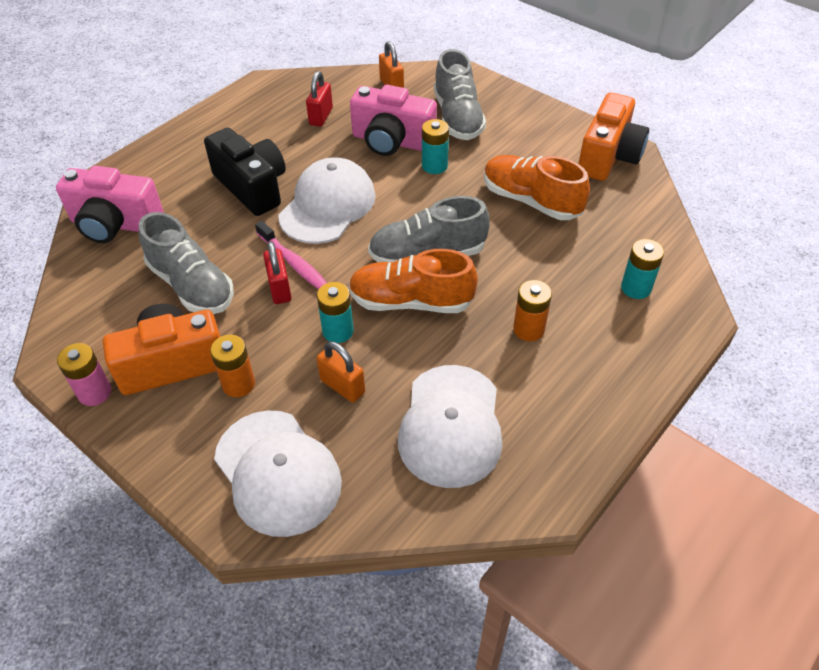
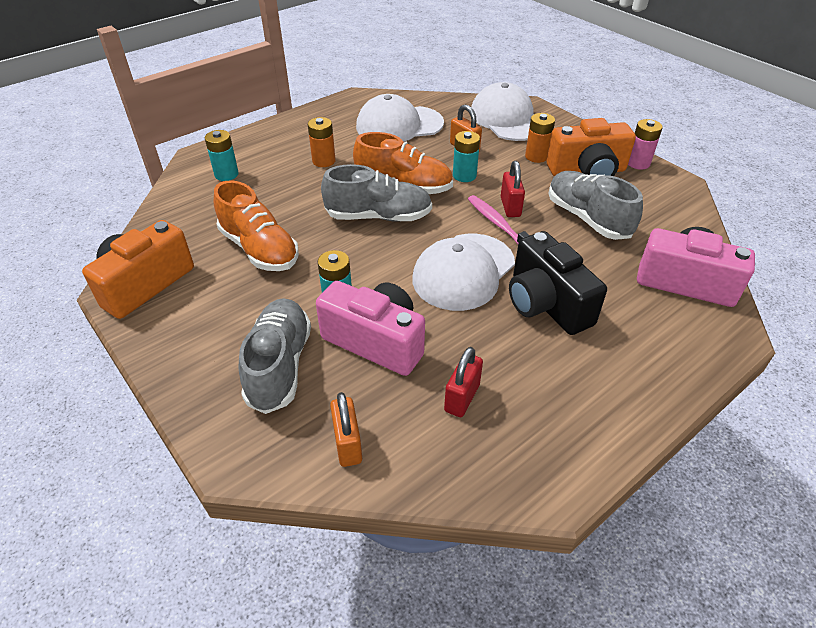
camera: 170 degrees left, 5 degrees down
(451, 425) = (399, 125): white cap -> white cap turned 120 degrees counterclockwise

